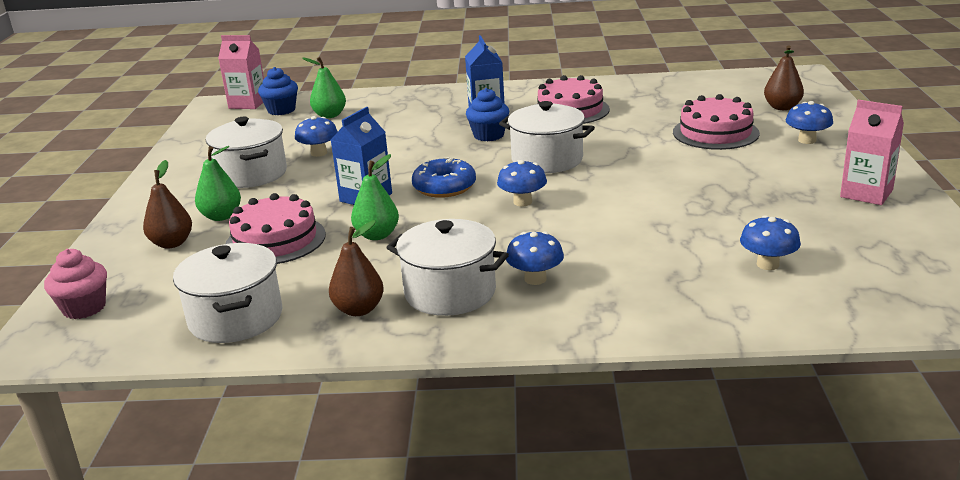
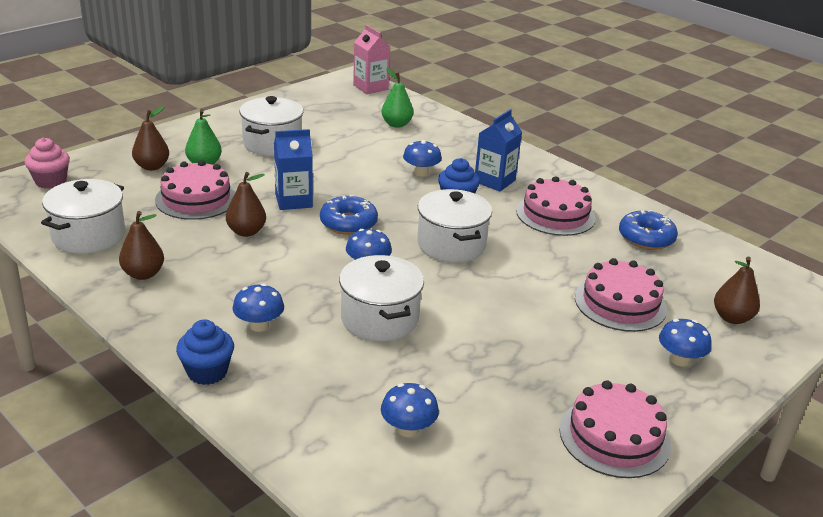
camera: 40 degrees right, 5 degrees up
(281, 110) = (378, 104): blue cupcake -> blue cupcake (207, 372)
(319, 153) = (334, 150): blue mushroom -> blue mushroom (421, 173)
(377, 235) = (246, 232): green pear -> brown pear
(450, 292) = (202, 298): white pot -> white pot (379, 319)
(649, 95) = (646, 238): none -> blue donut
(866, 193) = (614, 437): pink carton -> pink cake

